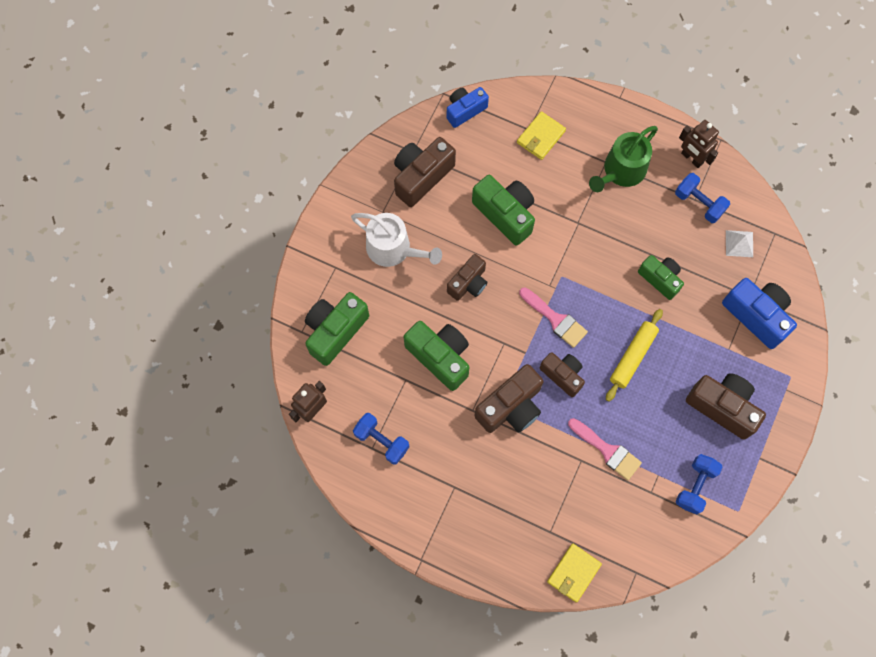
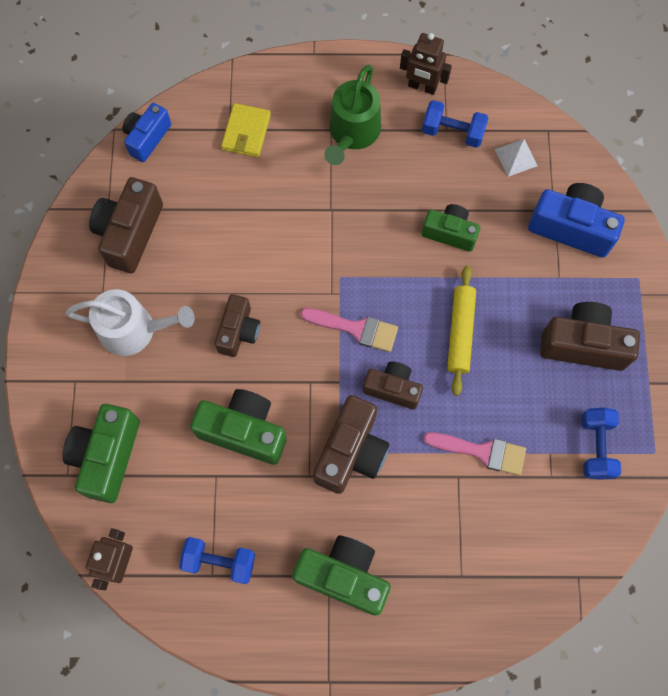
camera: 25 degrees left, 0 degrees up
(505, 214) = (245, 234): green camera -> green camera (343, 576)
(573, 573) = (510, 611): yellow wallet -> none

